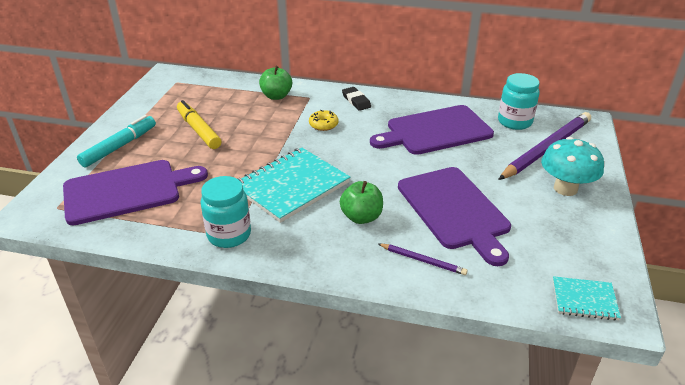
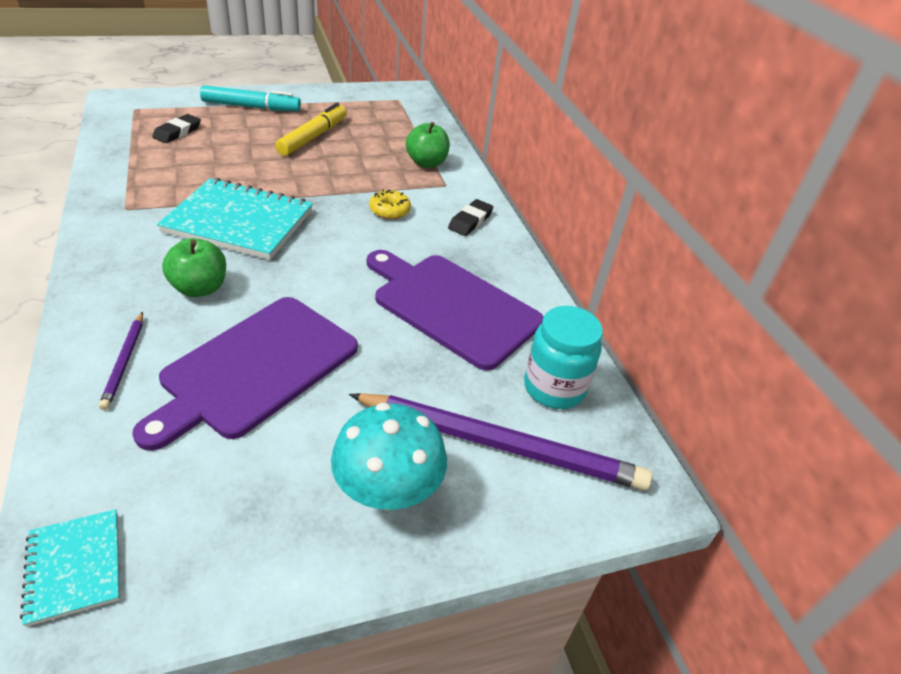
camera: 55 degrees right, 5 degrees up
(127, 191) = (177, 132): purple cutting board -> black eraser
(229, 235) = (126, 206): turquoise jar -> none

